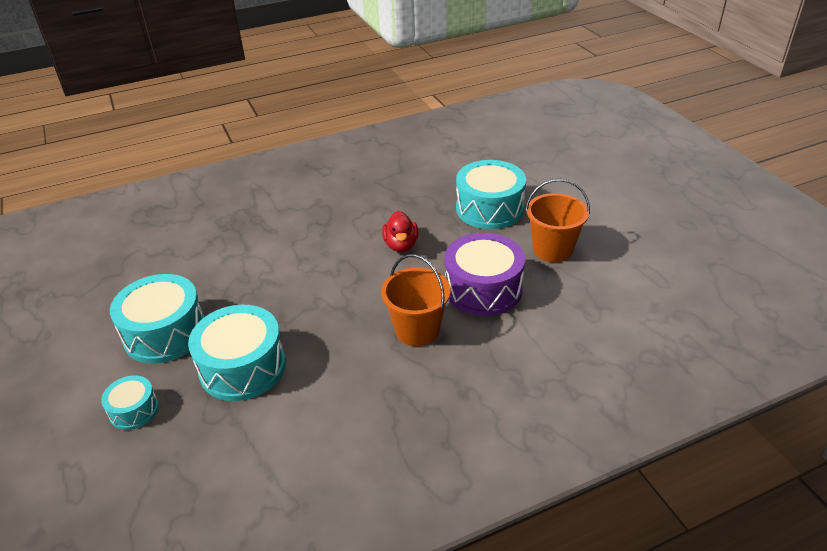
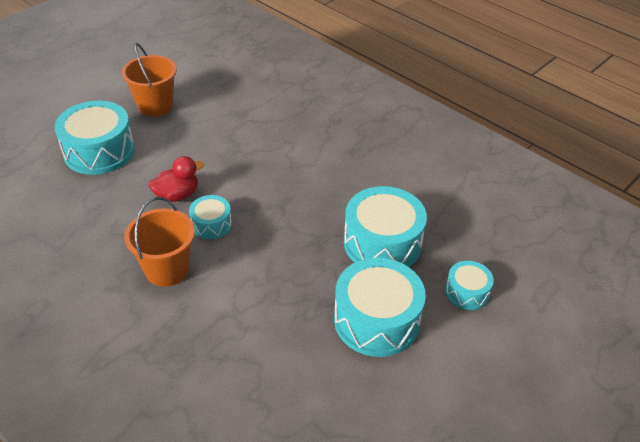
camera: 115 degrees left, 5 degrees up
(349, 259) = (211, 224): none -> turquoise drum
(417, 330) = (287, 156): orange bucket -> orange bucket (167, 269)
(483, 289) = (222, 133): purple drum -> none

